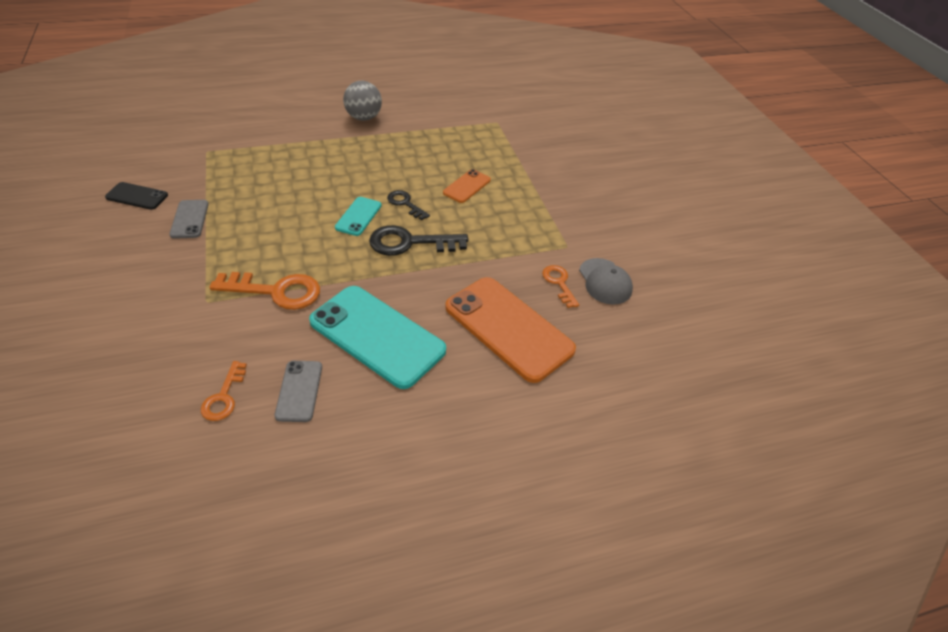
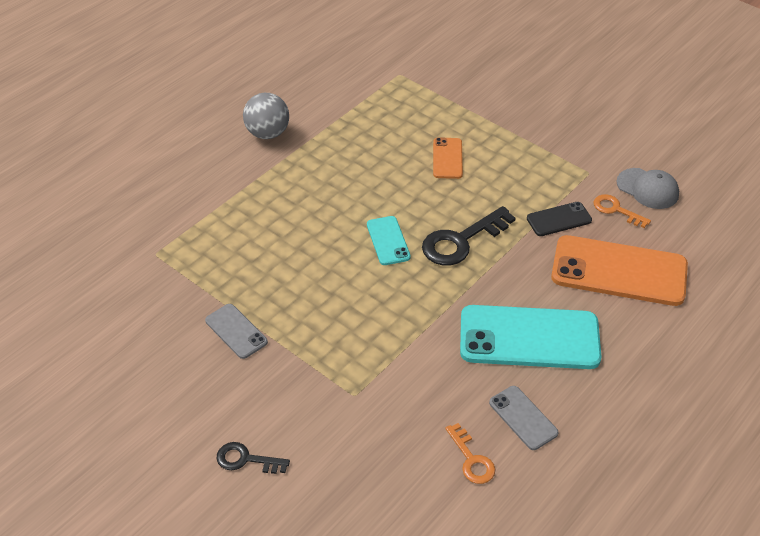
camera: 30 degrees left, 0 degrees up
(137, 196) = (151, 339): black phone -> black phone (559, 219)
(276, 291) = (403, 350): orange key -> none
(405, 204) = (414, 205): black key -> black key (246, 460)

